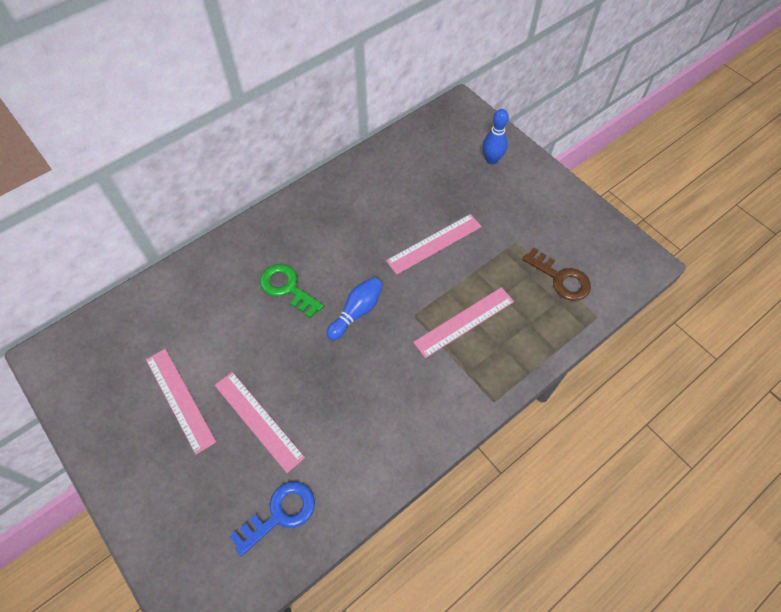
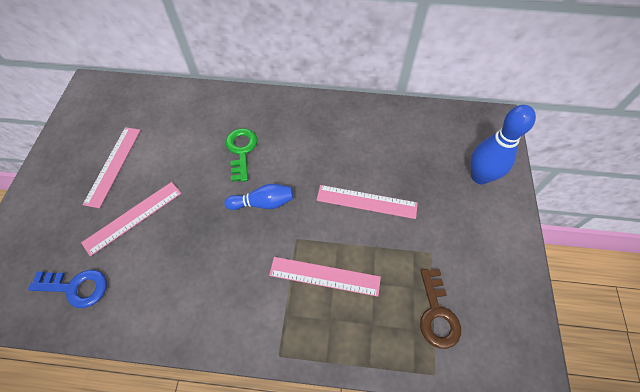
camera: 45 degrees right, 0 degrees up
(258, 420) = (133, 217): pink ruler -> pink ruler turned 45 degrees clockwise
(492, 160) = (480, 176): blue bowling pin -> blue bowling pin, size x1.54

